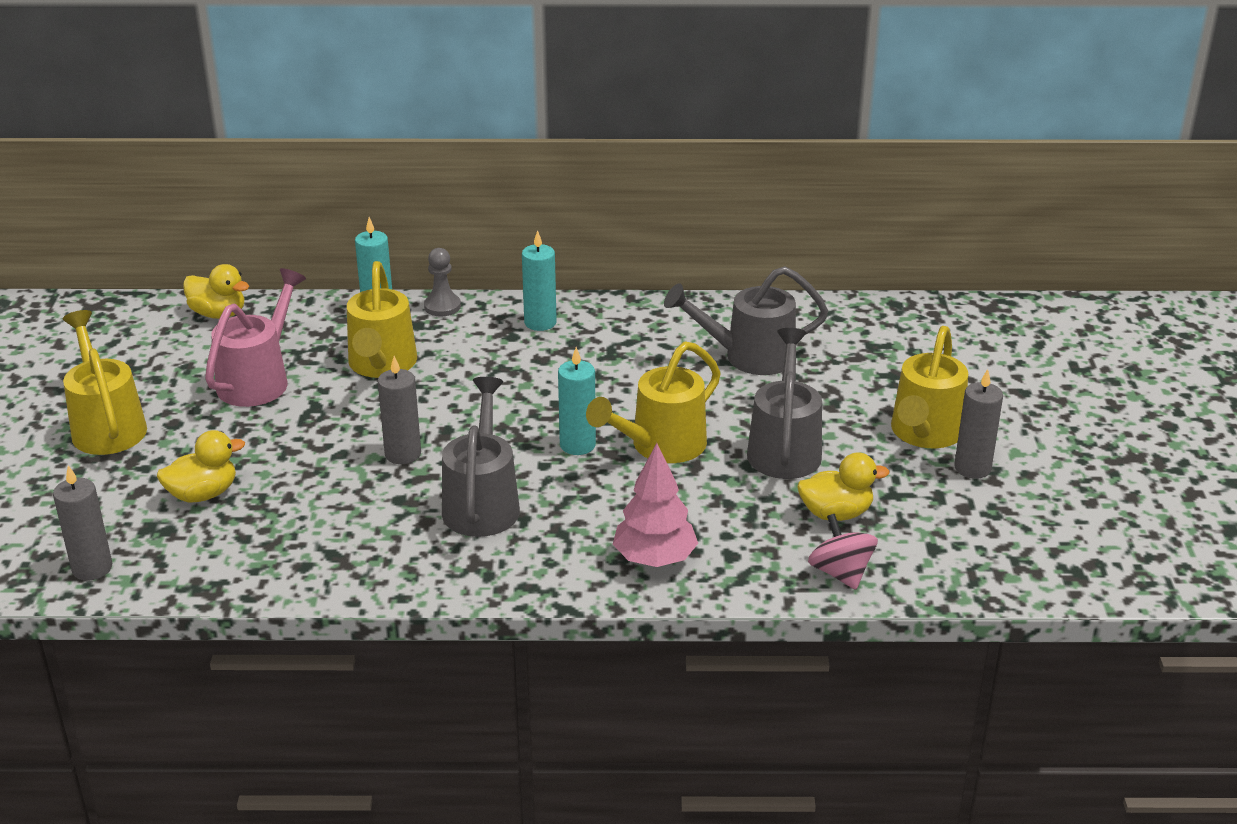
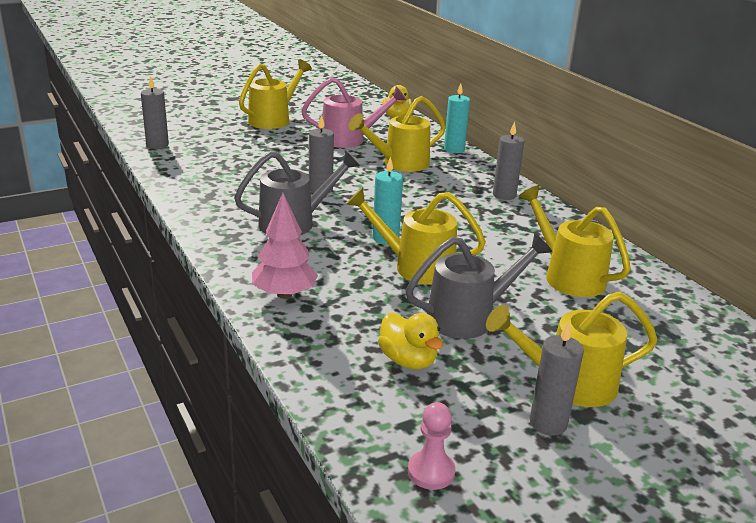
camera: 60 degrees right, 5 degrees down
(203, 494) = (237, 152): yellow duck -> none
(442, 306) = (480, 165): grey pawn -> none
(540, 323) = (504, 195): turquoise candle -> grey candle
(749, 357) = (568, 276): grey watering can -> yellow watering can
(840, 573) = (331, 380): pink spinning top -> none
(1003, 556) = (431, 472): none -> pink pawn

